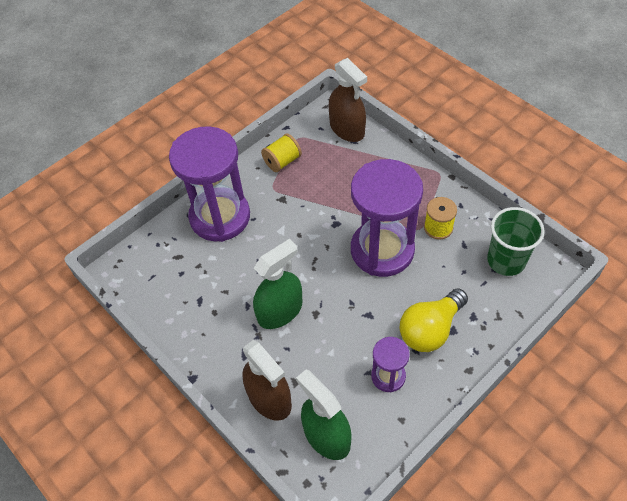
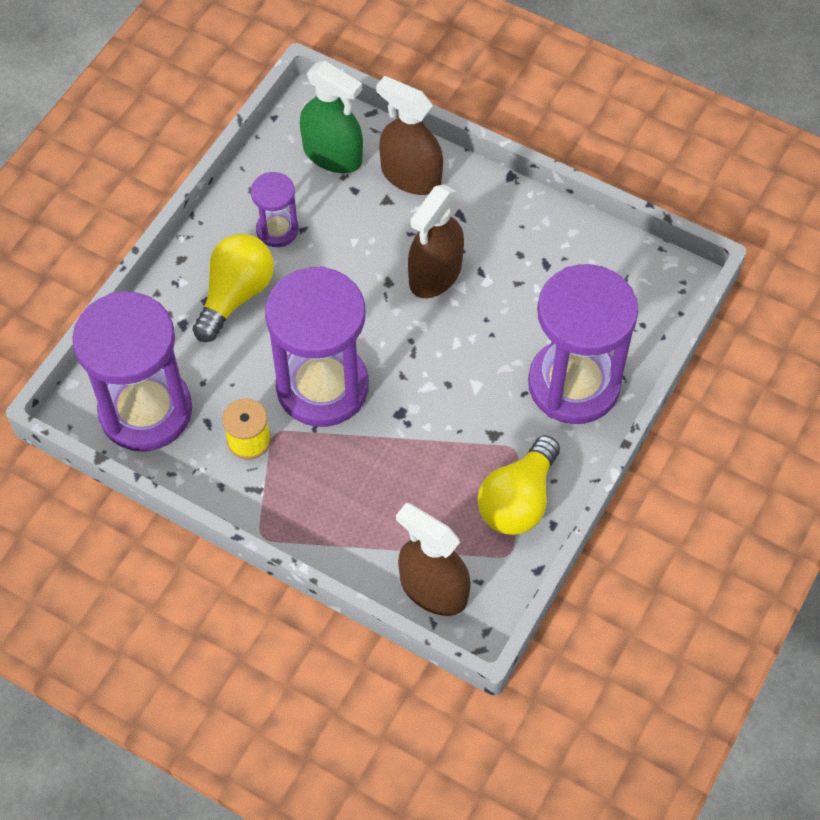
camera: 160 degrees right, 5 degrees up
(280, 311) = (435, 274): green spray bottle -> brown spray bottle
(282, 161) = (518, 500): yellow spool -> yellow light bulb
(506, 260) = (145, 411): green cup -> purple hourglass

